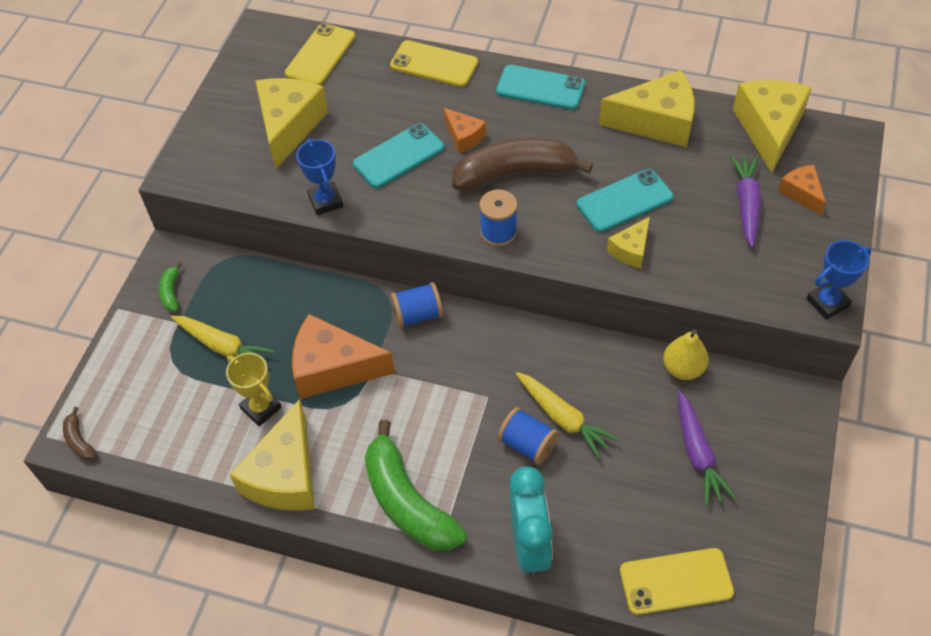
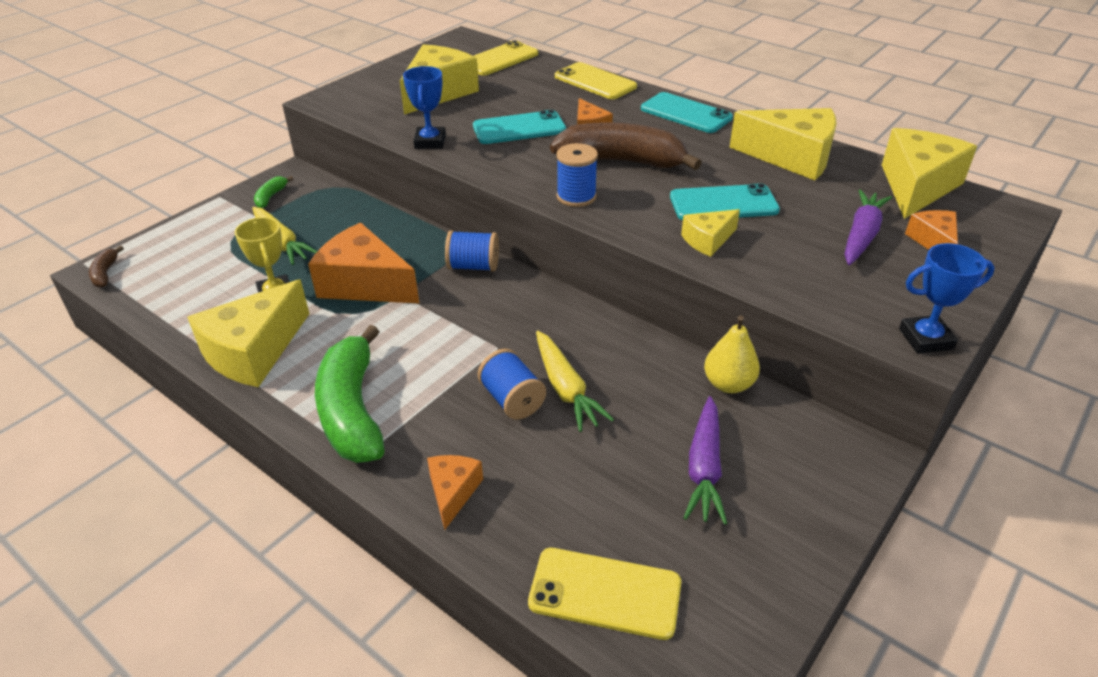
camera: 20 degrees right, 15 degrees down
(529, 544) = (453, 492): turquoise clock -> orange cheese

